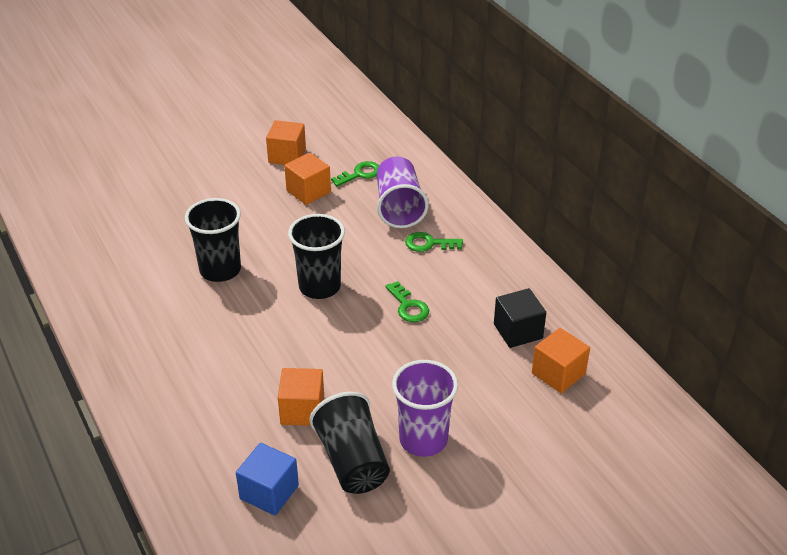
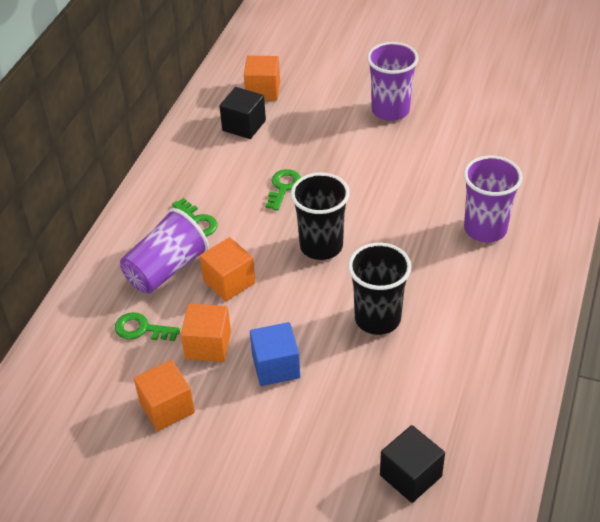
camera: 130 degrees left, 5 degrees up
(107, 211) = (410, 476): none -> black cube
(209, 384) = (485, 229): none -> purple cup
(269, 492) = (514, 142): blue cube -> blue cube (276, 366)
(302, 410) = (441, 171): orange cube -> orange cube (229, 282)
(352, 461) = (445, 126): black cup -> none

